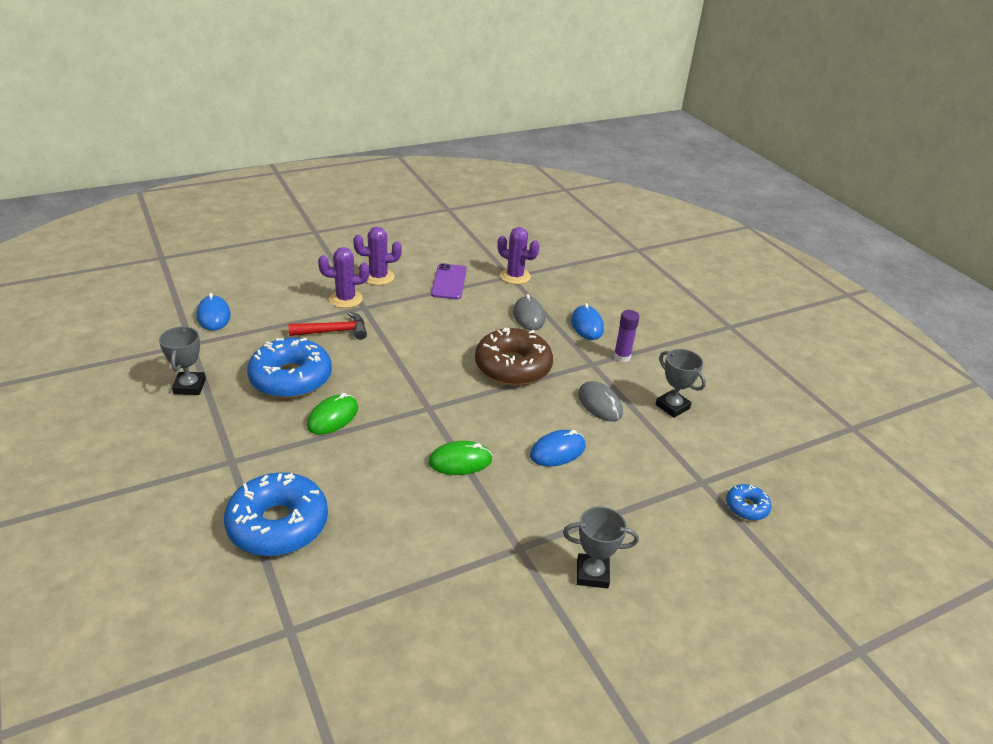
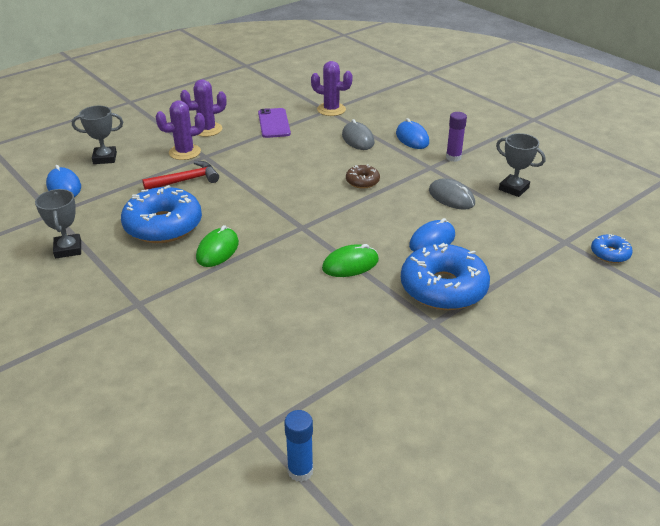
camera: 10 degrees left, 0 degrees up
(278, 524) = (207, 347): blue donut -> blue donut (443, 288)
(312, 685) = (300, 471): none -> blue glue stick
(513, 367) = (362, 181): brown donut -> brown donut, size x0.47
(592, 574) = (506, 330): grey trophy -> grey trophy (105, 158)

